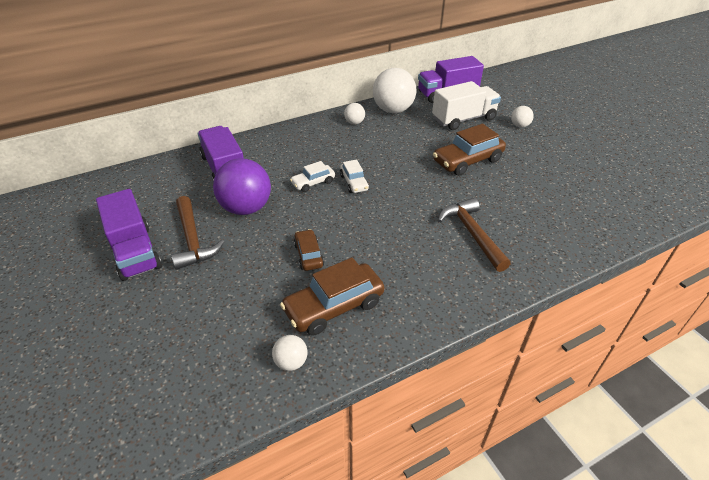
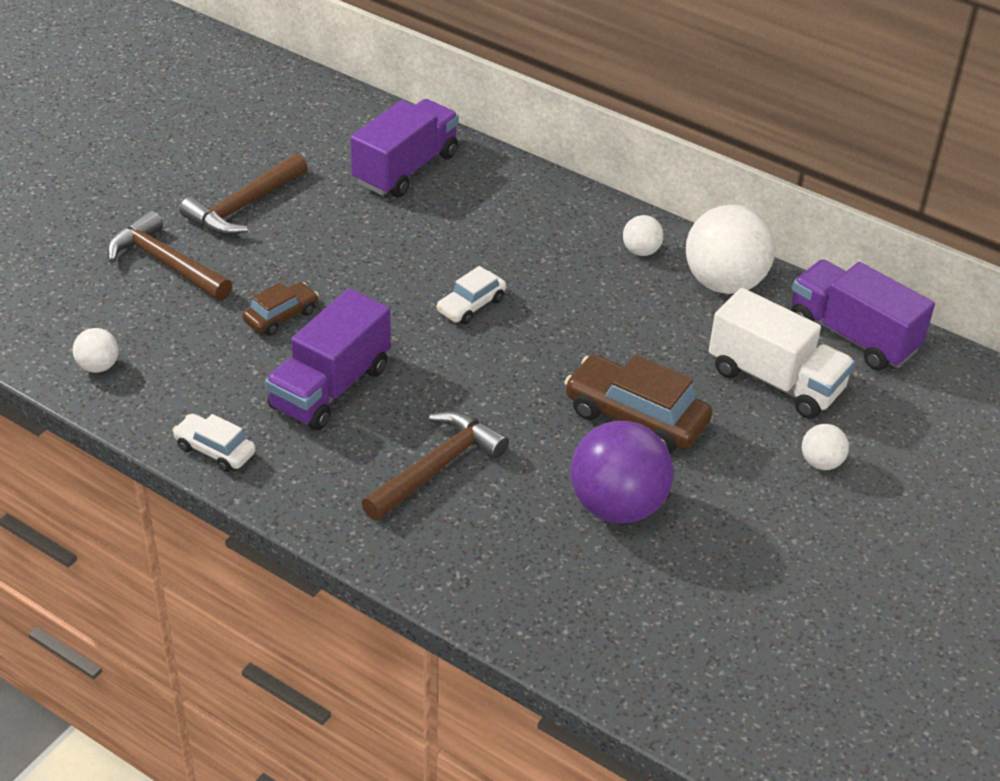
camera: 60 degrees right, 0 degrees up
(135, 252) = (194, 171): purple truck -> purple truck (330, 387)
(214, 293) = (166, 264): none -> brown hammer
(246, 208) = (336, 224): purple ball -> purple ball (617, 506)
(313, 183) = (438, 264): white car -> white car (215, 450)
(334, 307) = (202, 371): brown car -> none

